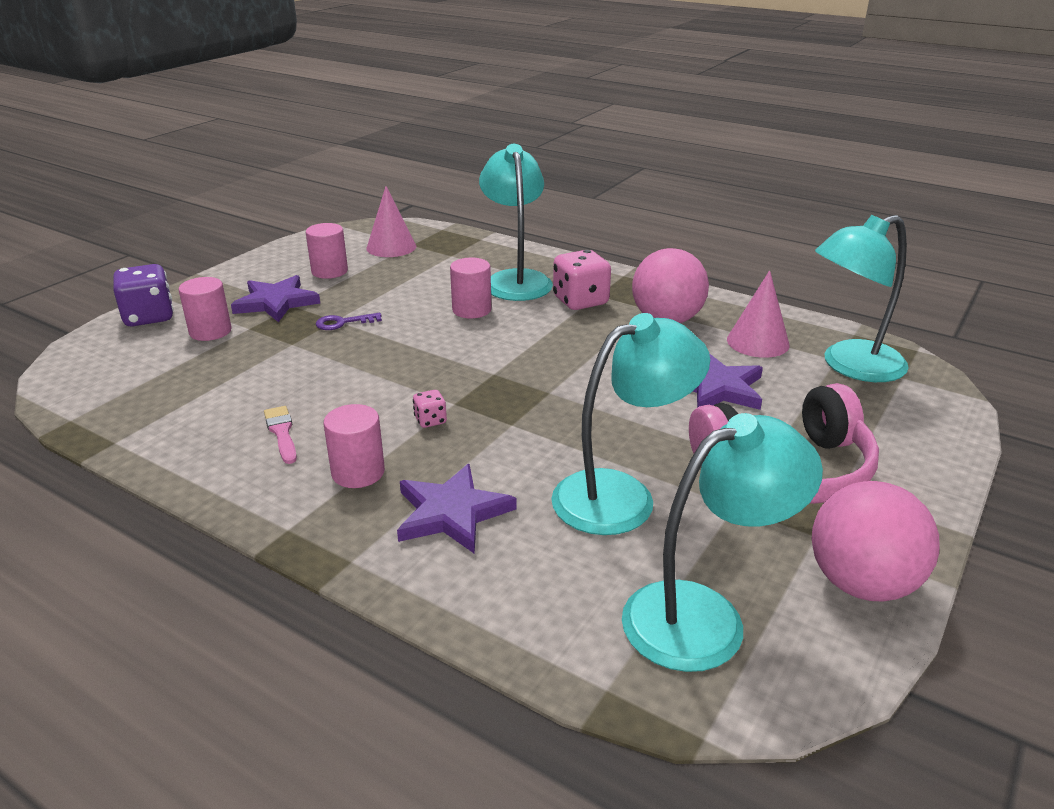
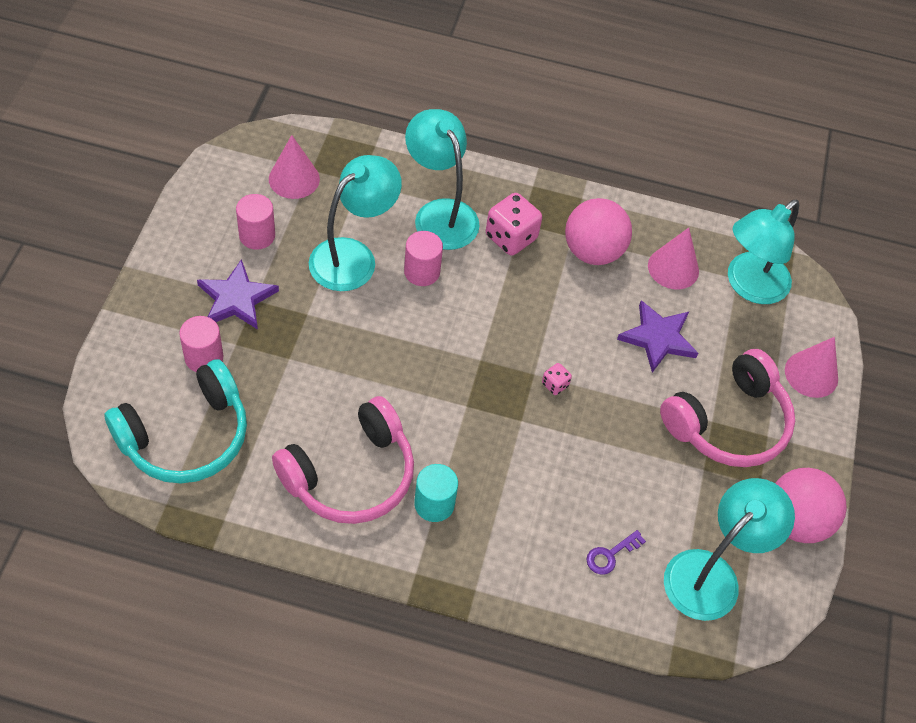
camera: 25 degrees left, 25 degrees up
(140, 377) = (186, 436): none -> turquoise headphones
(149, 317) = (130, 348): purple dice -> none
(282, 432) = (351, 475): pink brush -> pink headphones
(343, 323) = (317, 317): purple key -> purple key (610, 555)
(358, 472) = (434, 504): pink cylinder -> turquoise cylinder
(430, 420) = (458, 432): pink dice -> pink dice (555, 385)
(452, 513) = (521, 527): purple star -> none
(622, 495) = (628, 479): turquoise lamp -> turquoise lamp (353, 256)
(920, 446) = (811, 374): none -> pink cone

